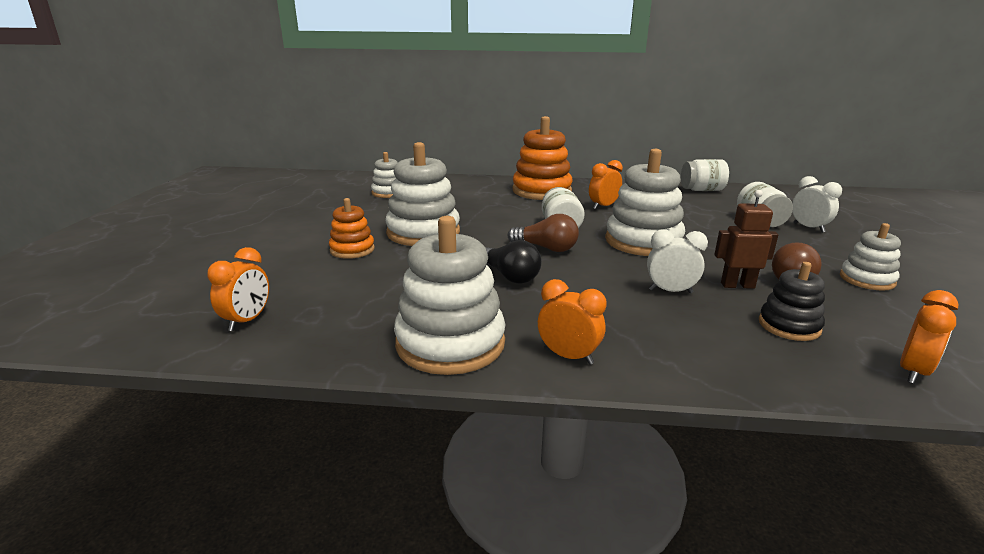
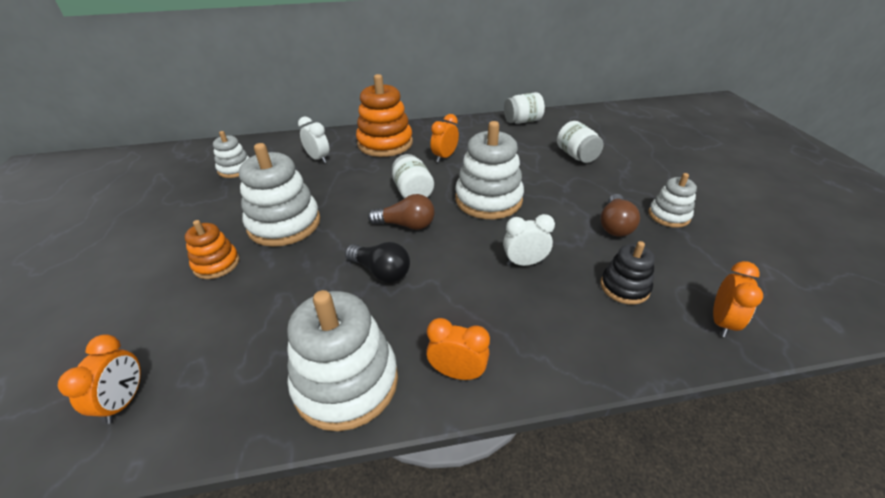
camera: 15 degrees left, 15 degrees up
(737, 285) = (575, 243): brown robot -> none
(808, 228) = (614, 158): white clock -> white clock (318, 159)

